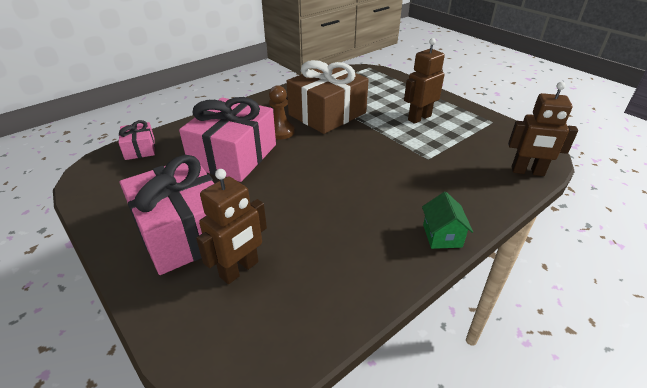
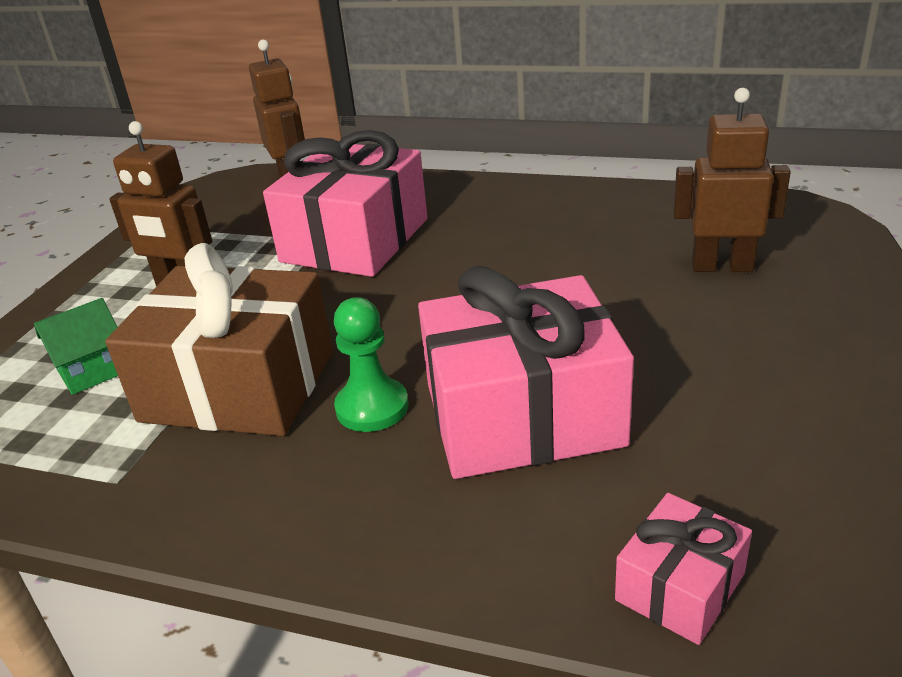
camera: 120 degrees left, 5 degrees down
(184, 232) = (749, 340): pink gift -> pink gift (355, 240)
(280, 131) = (372, 407): brown pawn -> green pawn
(442, 236) = (485, 189): green house -> green house (93, 371)

